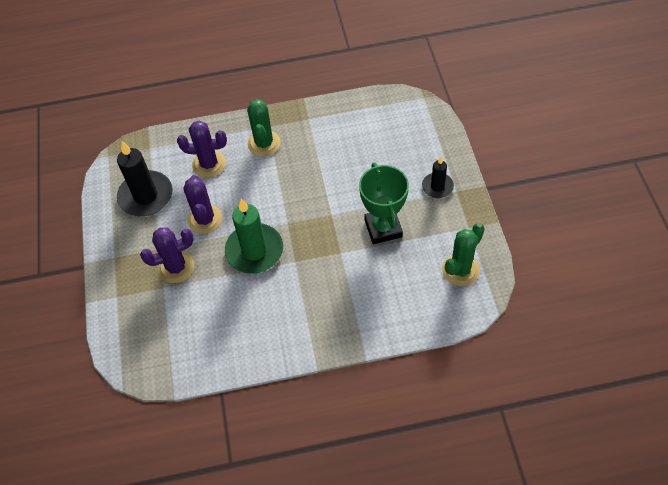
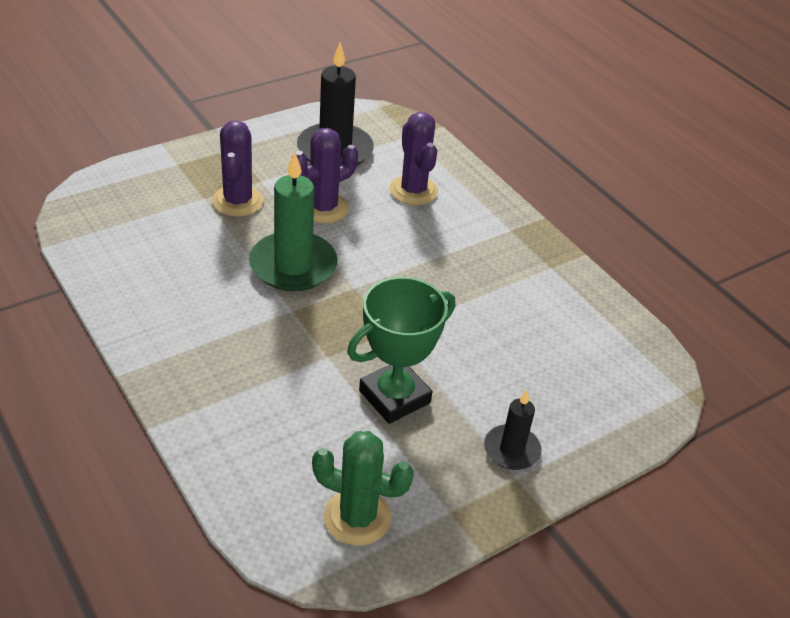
camera: 60 degrees right, 15 degrees down
(176, 267) = (238, 201): purple cactus -> purple cactus turned 45 degrees clockwise
(264, 143) = (478, 233): green cactus -> none

